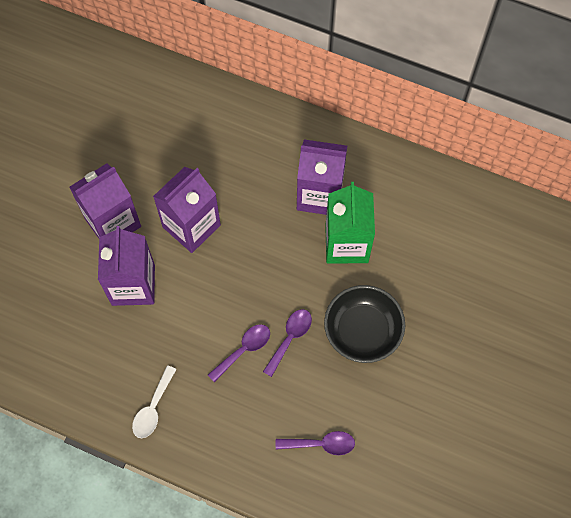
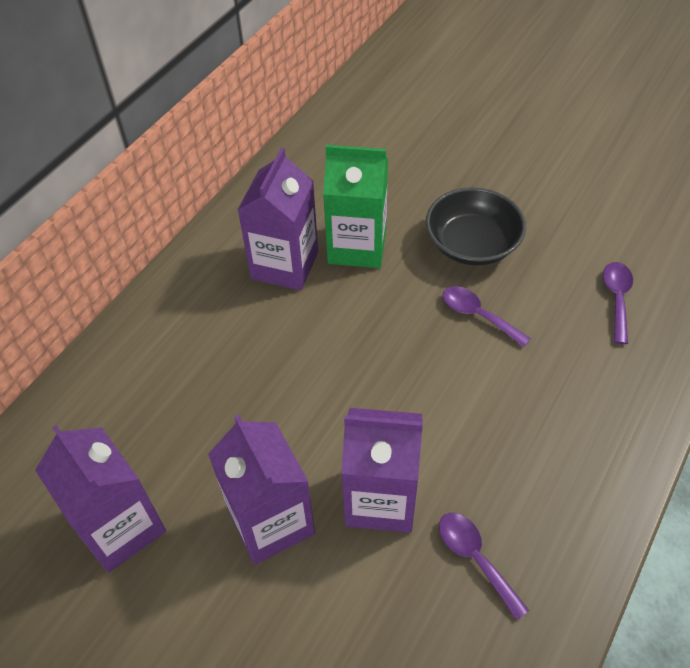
camera: 80 degrees left, 15 degrees down
(153, 408) = (575, 486): white spoon -> none
(191, 226) = (299, 413): purple carton -> purple carton (121, 527)
(243, 350) = (491, 367): purple spoon -> purple spoon (475, 559)

